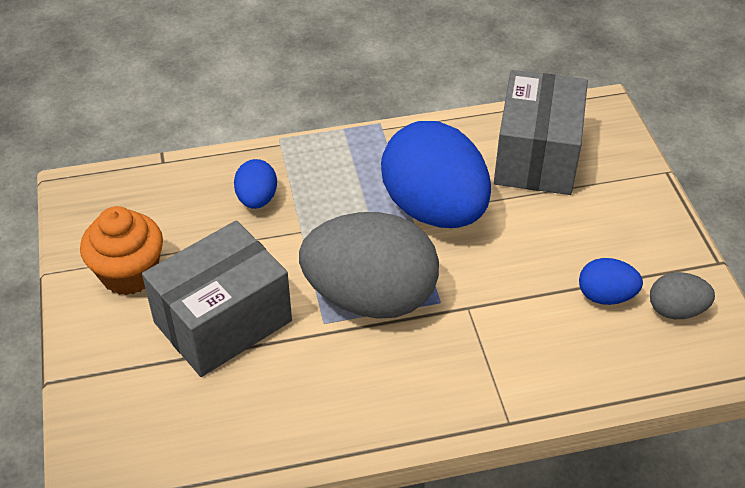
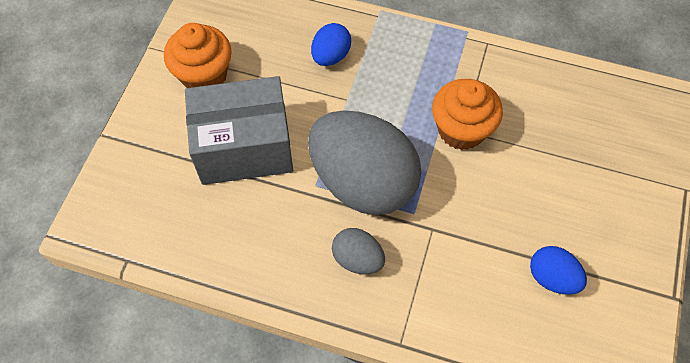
camera: 30 degrees right, 15 degrees up
(434, 209) = (461, 130): blue egg -> orange cupcake
(536, 157) = (578, 121): grey box -> none
(676, 310) = (604, 322): grey egg -> grey egg (357, 259)

